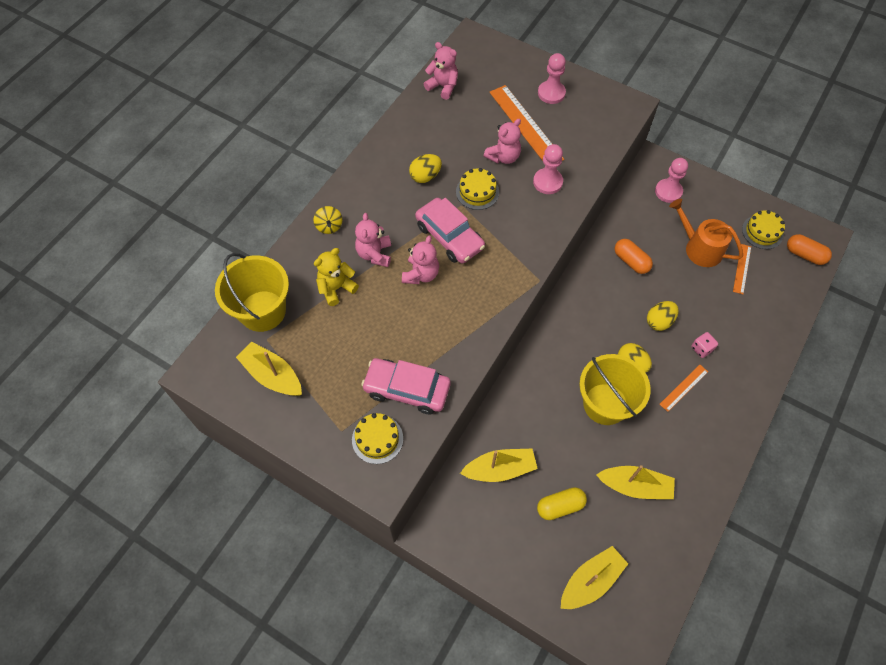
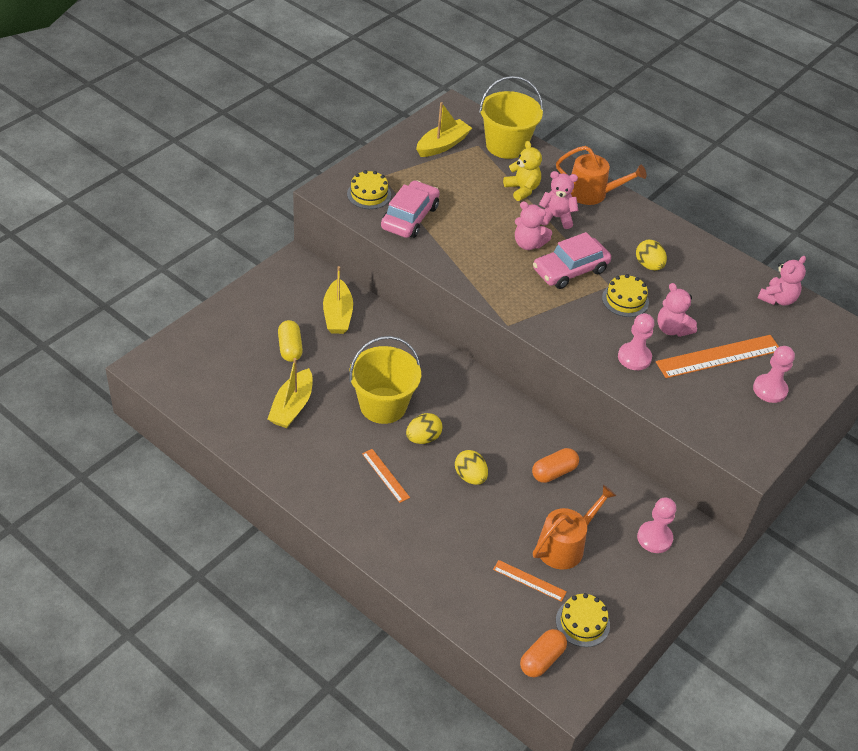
camera: 95 degrees right, 15 degrees down
(329, 226) = (592, 193): yellow spinning top -> orange watering can
(590, 581) = (217, 353): yellow boat -> none
(701, 349) = (428, 505): pink dice -> none

